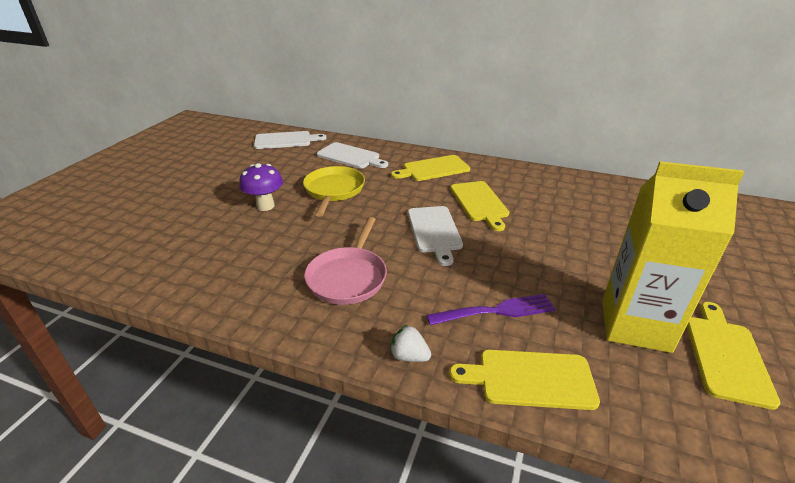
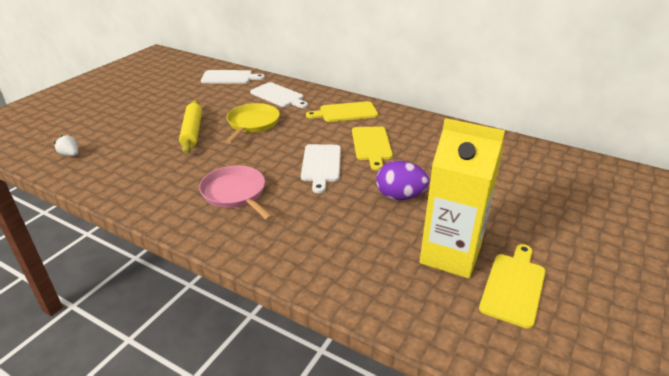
camera: 10 degrees right, 0 degrees up
(265, 206) = (192, 131): purple mushroom -> yellow rolling pin
(348, 277) = (235, 193): pink pan -> pink pan turned 120 degrees clockwise
(409, 356) = (257, 255): white strawberry -> white strawberry (70, 154)
(496, 311) = (341, 231): purple fork -> none
(530, 379) = (342, 282): yellow cutting board -> none
(541, 259) = (400, 196): none -> purple egg

